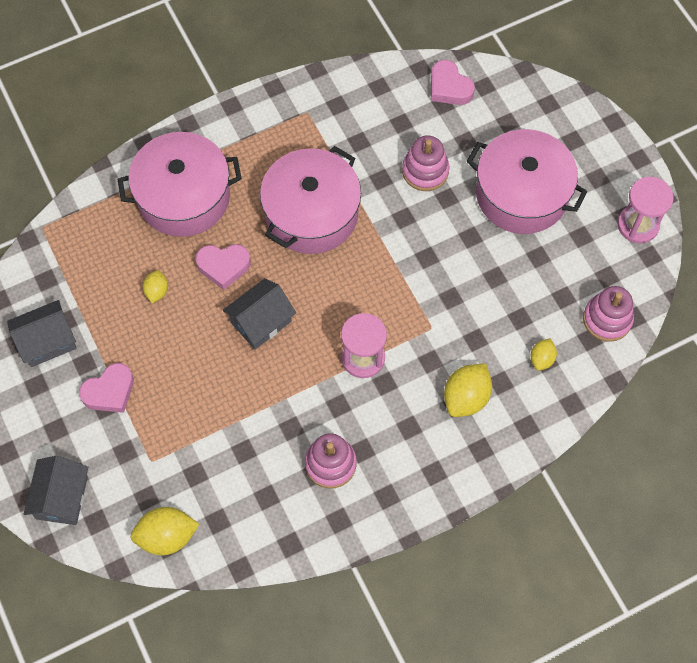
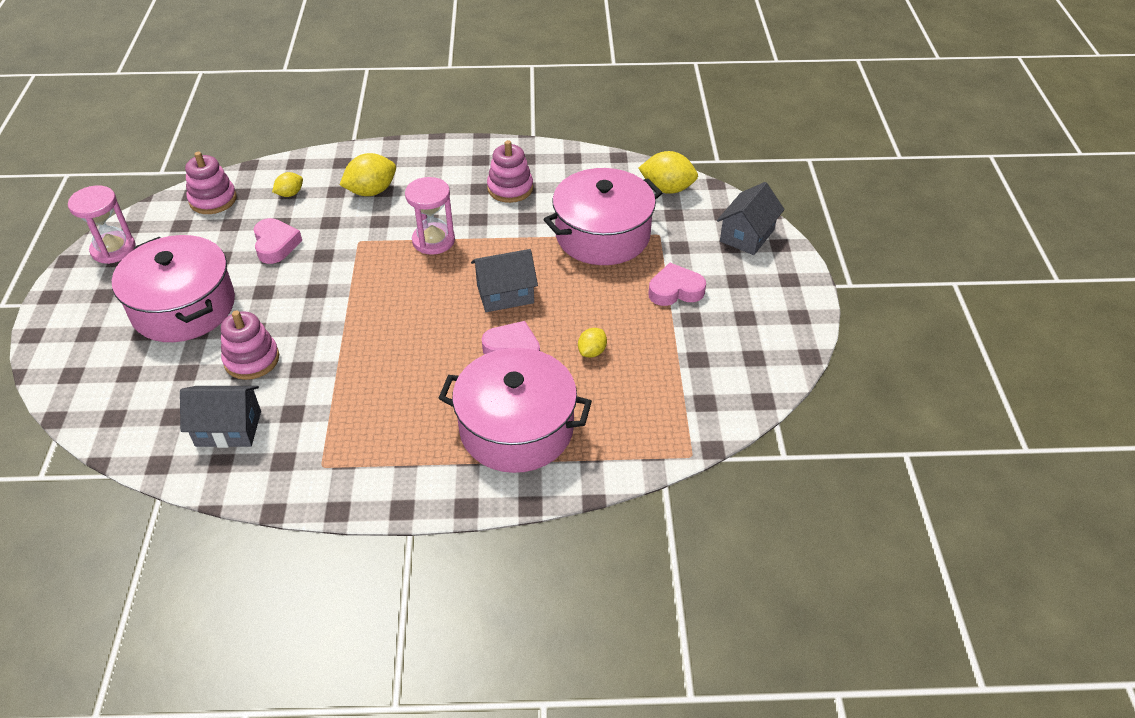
camera: 155 degrees left, 20 degrees down
(47, 341) = (722, 348): grey house -> grey house (228, 428)
(311, 213) = (394, 363): pink pot -> pink pot (602, 235)
(449, 87) = (149, 431): pink heart -> pink heart (275, 245)

